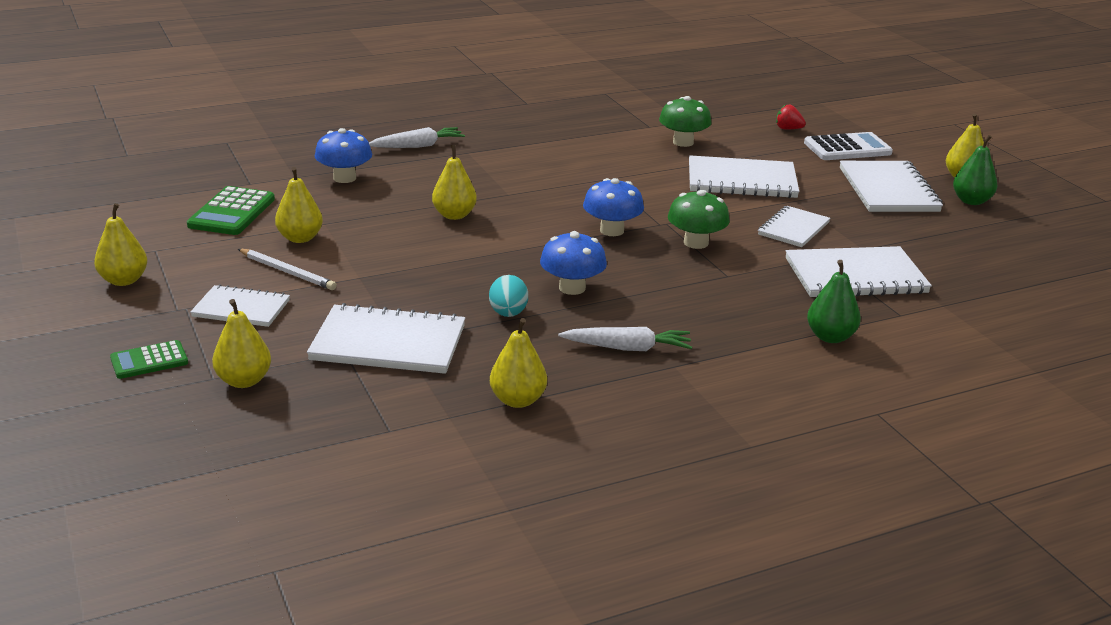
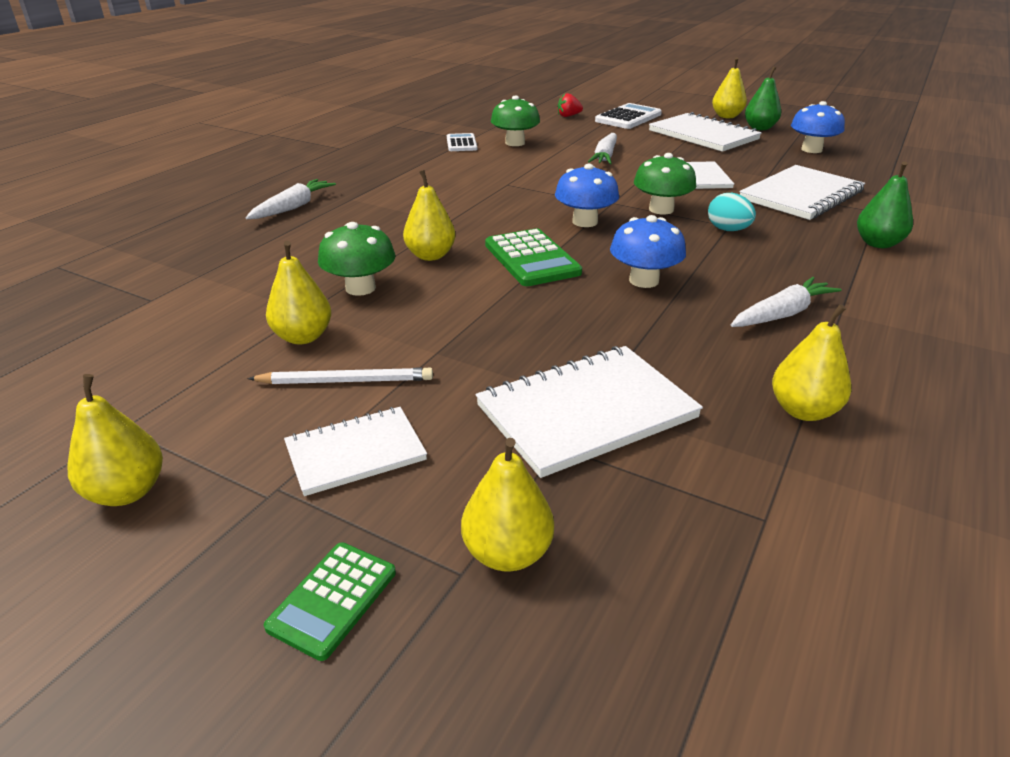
camera: 35 degrees left, 5 degrees up
(232, 212) = (173, 339): green calculator -> green calculator (532, 259)
(344, 178) = (260, 258): blue mushroom -> blue mushroom (811, 149)
(376, 221) = (360, 288): none -> green mushroom
(508, 313) = (637, 327): turquoise egg -> turquoise egg (728, 230)
(634, 129) = (461, 143): none -> white calculator
(741, 181) = (605, 156): white notebook -> white carrot

